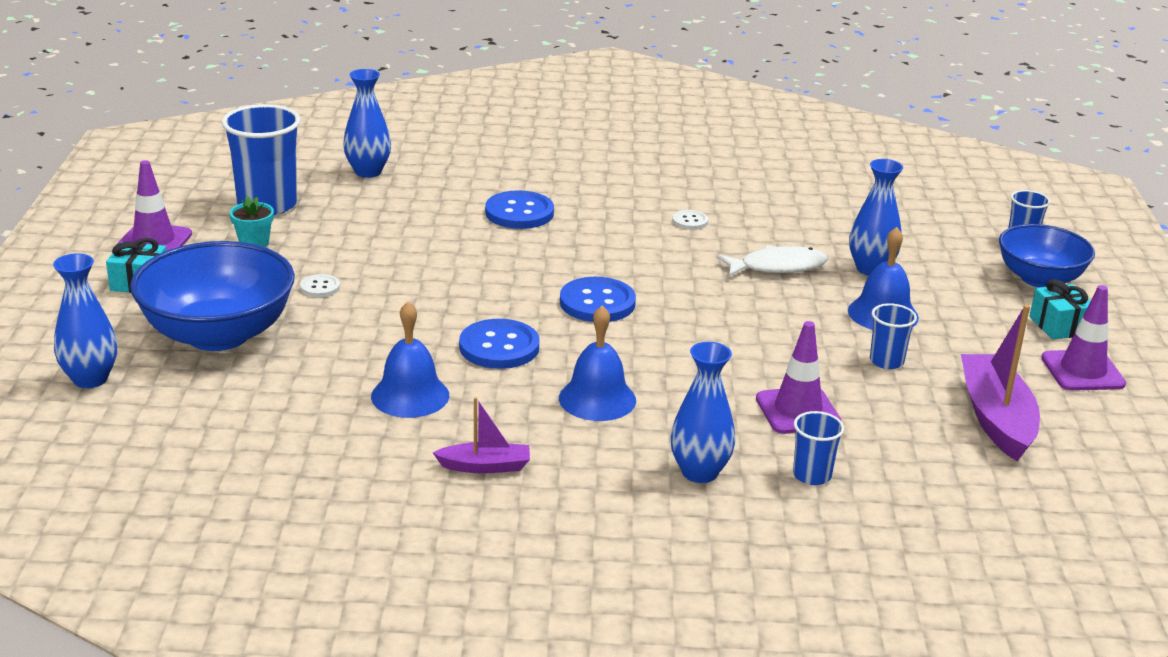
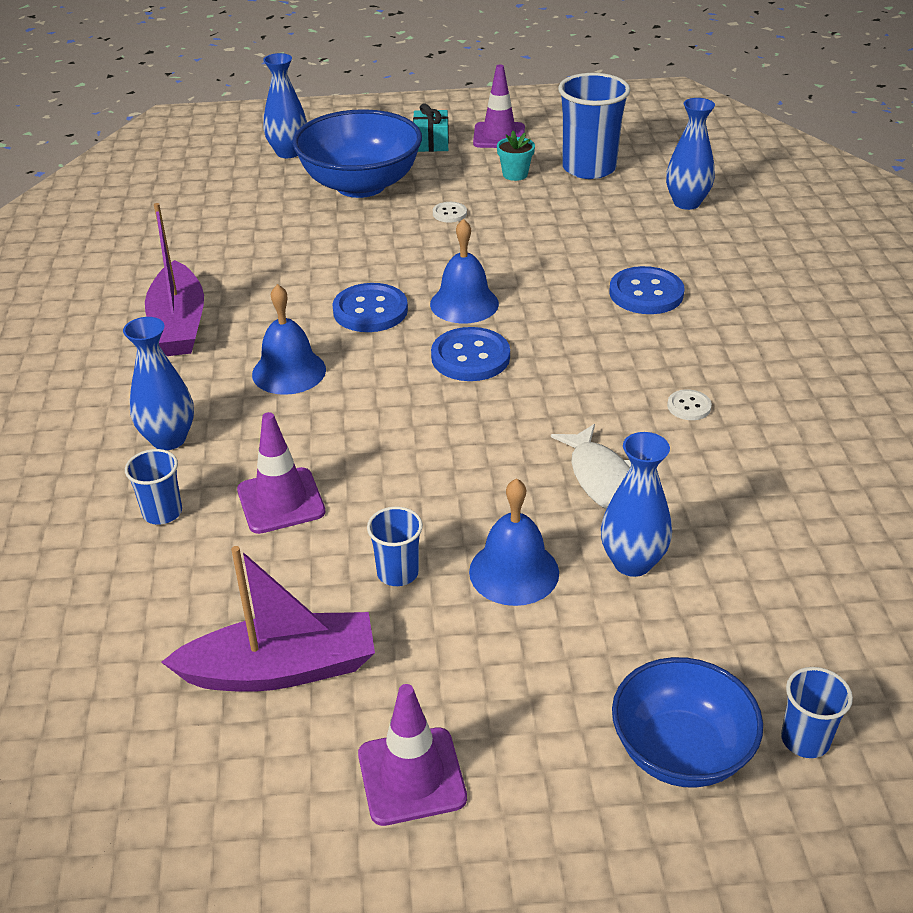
camera: 85 degrees right, 10 degrees up
(410, 395) = (282, 277): blue bell -> blue bell (464, 303)
(485, 466) = (179, 324): purple boat -> purple boat, size x1.83
(1059, 326) = (537, 761): turquoise gift -> none

